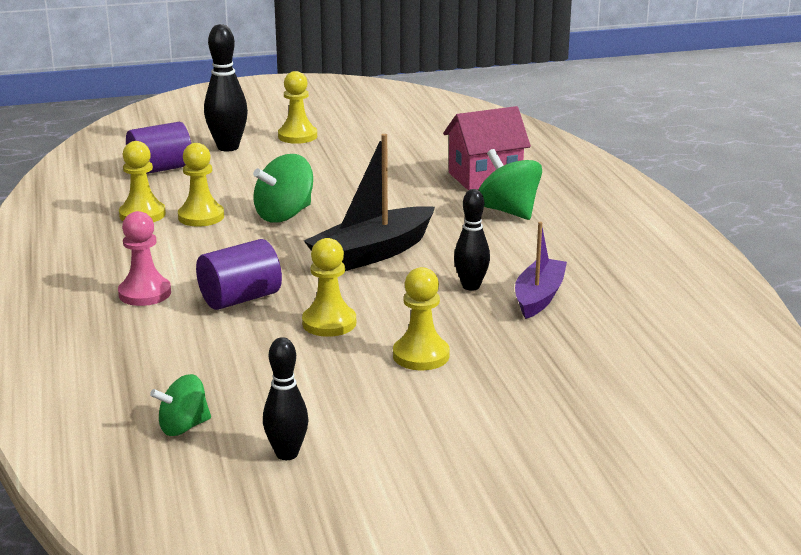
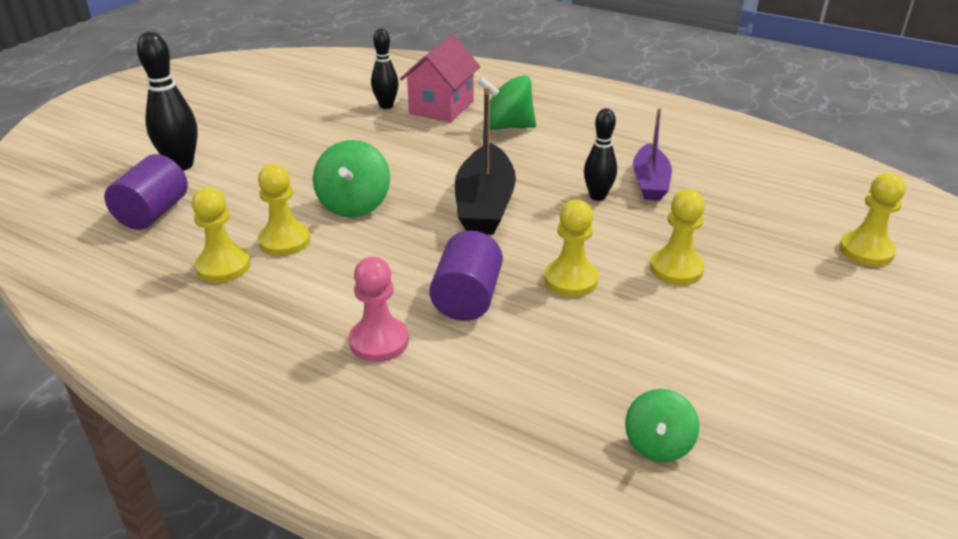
camera: 45 degrees left, 10 degrees up
(287, 454) = (764, 410): black bowling pin -> black bowling pin (386, 106)
(297, 136) = (227, 130): yellow pawn -> yellow pawn (866, 251)
(539, 297) = (650, 182): purple boat -> purple boat turned 150 degrees counterclockwise

